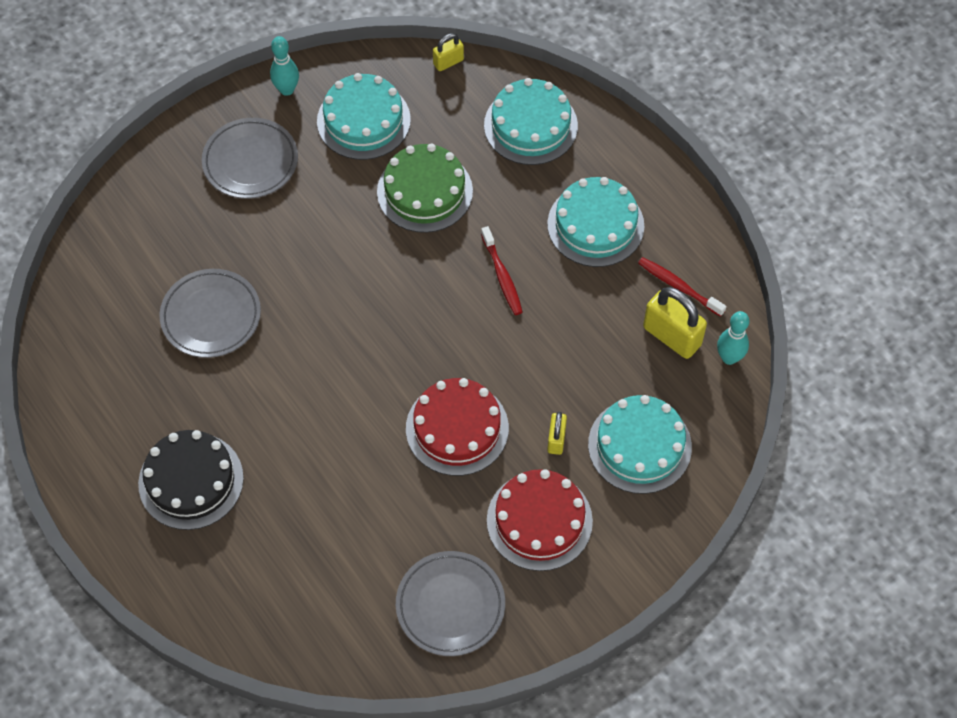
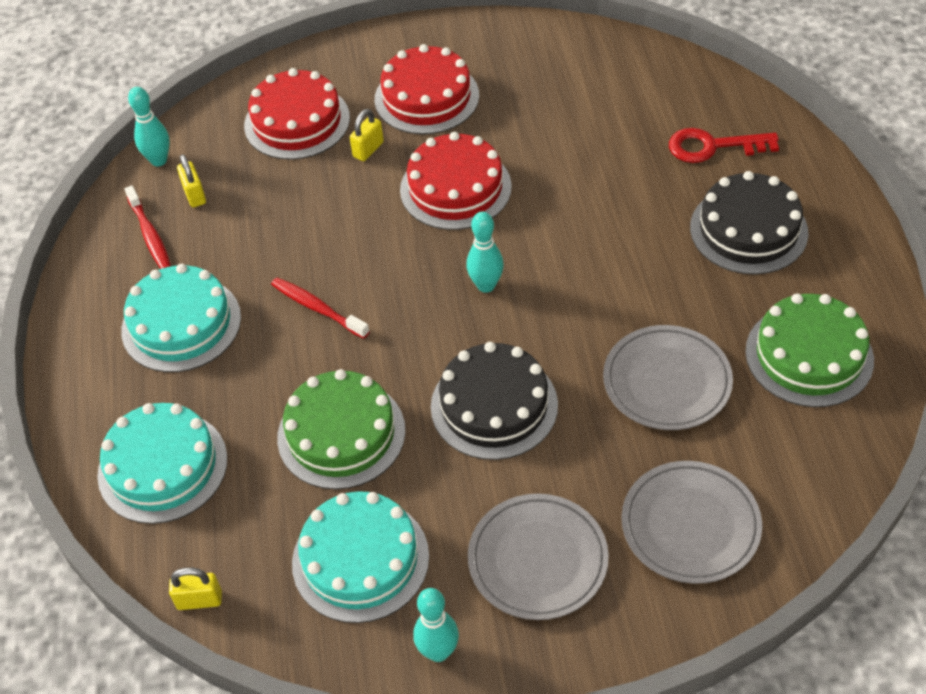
camera: 150 degrees left, 10 degrees down
(111, 379) = (809, 355): none -> green cake
(250, 563) = (713, 146): none -> red key
(328, 251) = (494, 405): none -> black cake
(383, 345) = (486, 285): none -> turquoise bowling pin
(450, 605) = (543, 65): grey plate -> grey plate (690, 526)
(502, 276) = (317, 308): red toothbrush -> red toothbrush turned 60 degrees counterclockwise
(639, 445) = (297, 121): turquoise cake -> red cake
(672, 336) = (194, 195): yellow padlock -> yellow padlock, size x0.55

